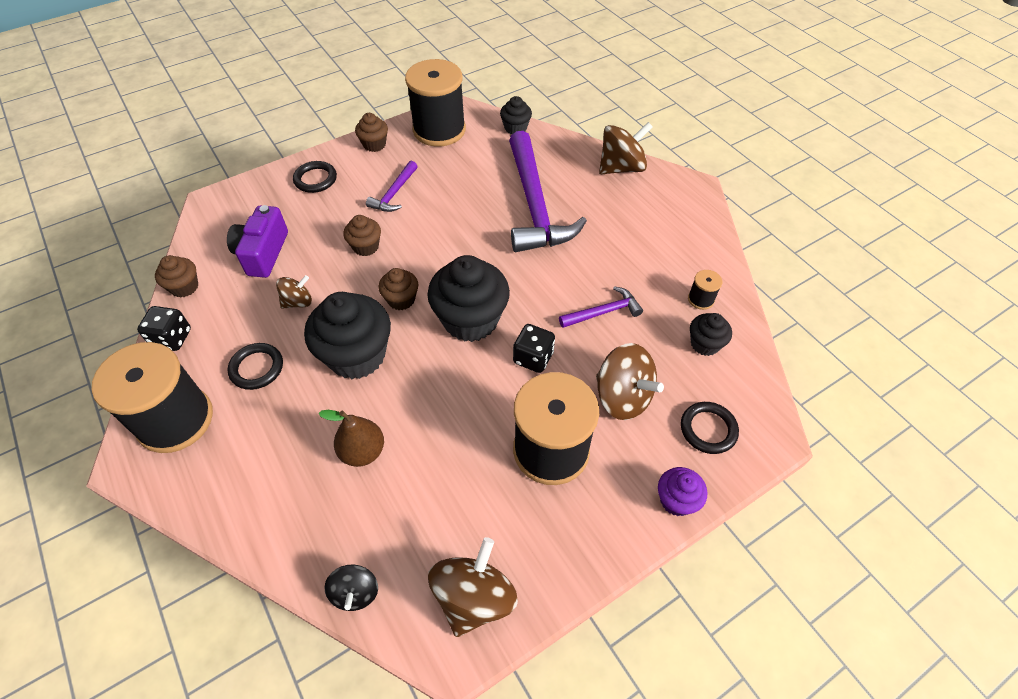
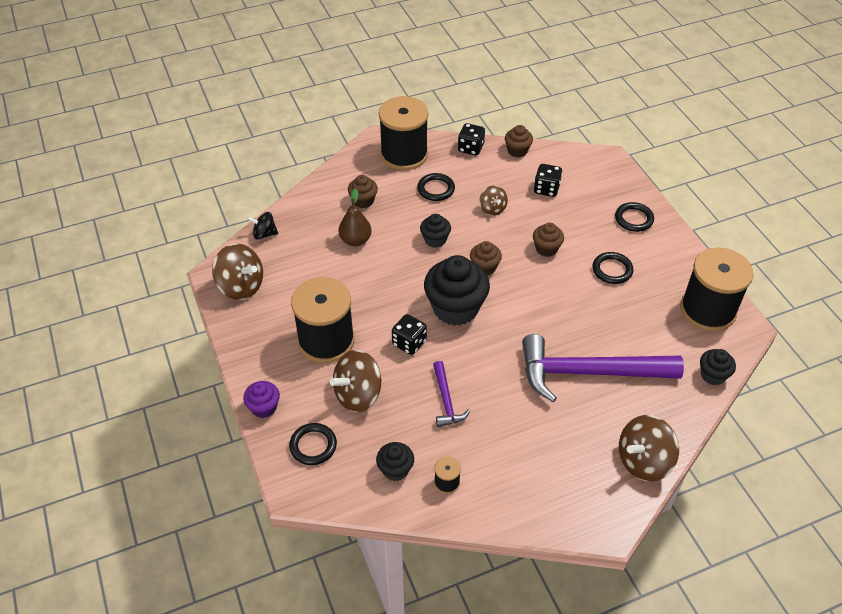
camera: 100 degrees right, 5 degrees down
(263, 253) = (546, 189): purple camera -> black dice
(357, 355) = (435, 240): black cupcake -> black cupcake, size x0.51
(374, 144) = (683, 260): brown cupcake -> brown cupcake (363, 201)
(394, 193) = (612, 270): purple hammer -> black ring
(621, 168) = (643, 461): brown spinning top -> brown spinning top turned 75 degrees clockwise

